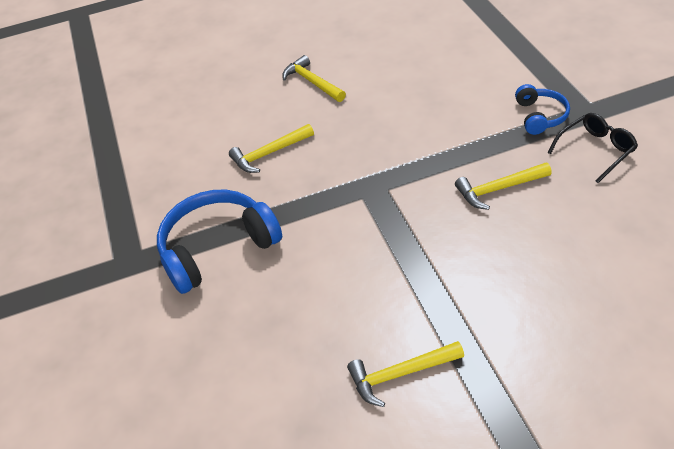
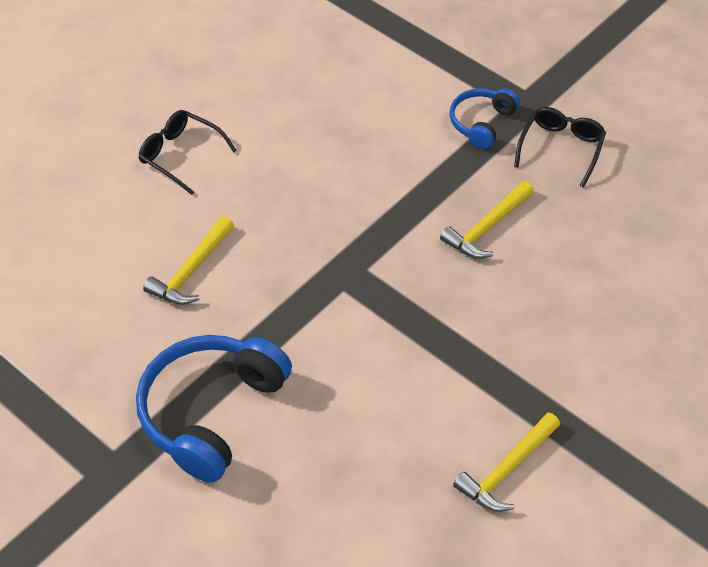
camera: 35 degrees left, 5 degrees up
(312, 82) = (180, 155): yellow hammer -> black glasses
(540, 116) = (481, 123): blue headphones -> blue headphones turned 120 degrees counterclockwise

